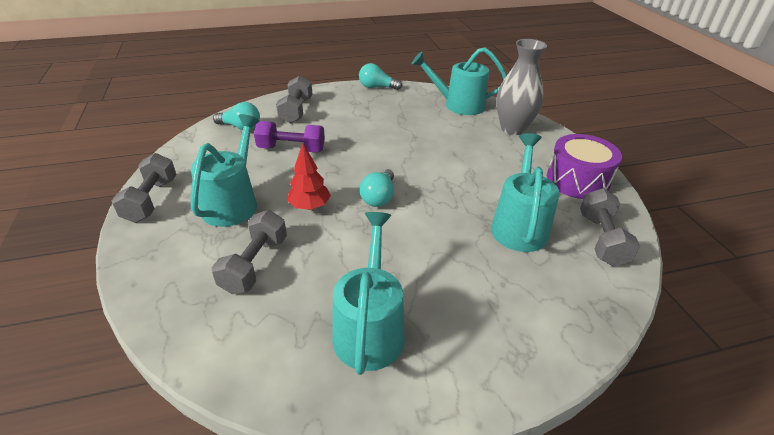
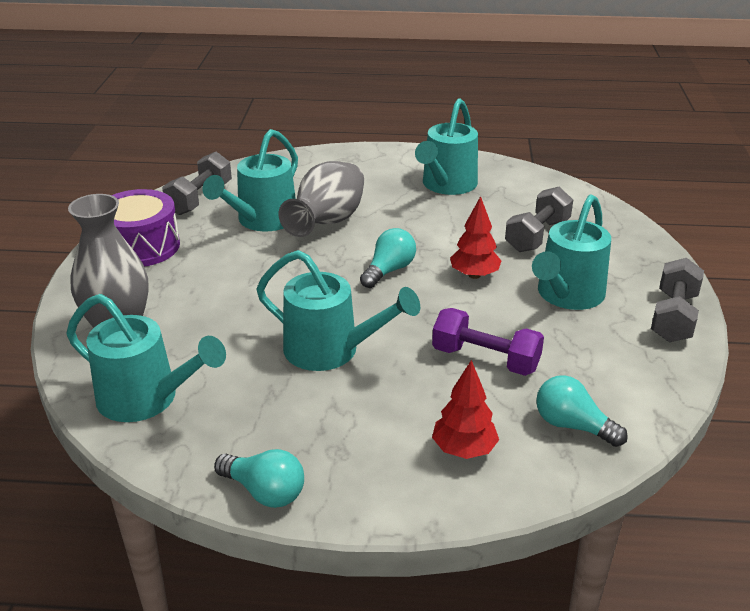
camera: 160 degrees left, 5 degrees down
(296, 111) = (464, 450): grey dumbbell -> red tree
(385, 138) = (331, 351): none -> turquoise watering can
(461, 235) = (327, 223): none -> grey vase

